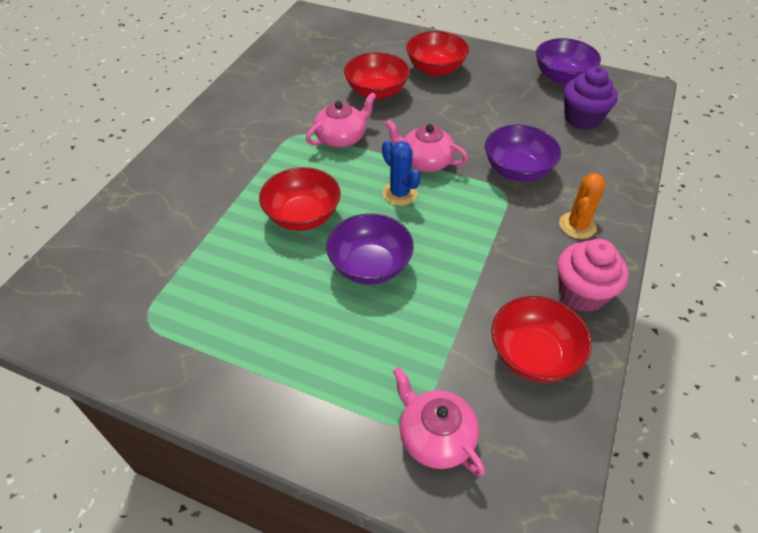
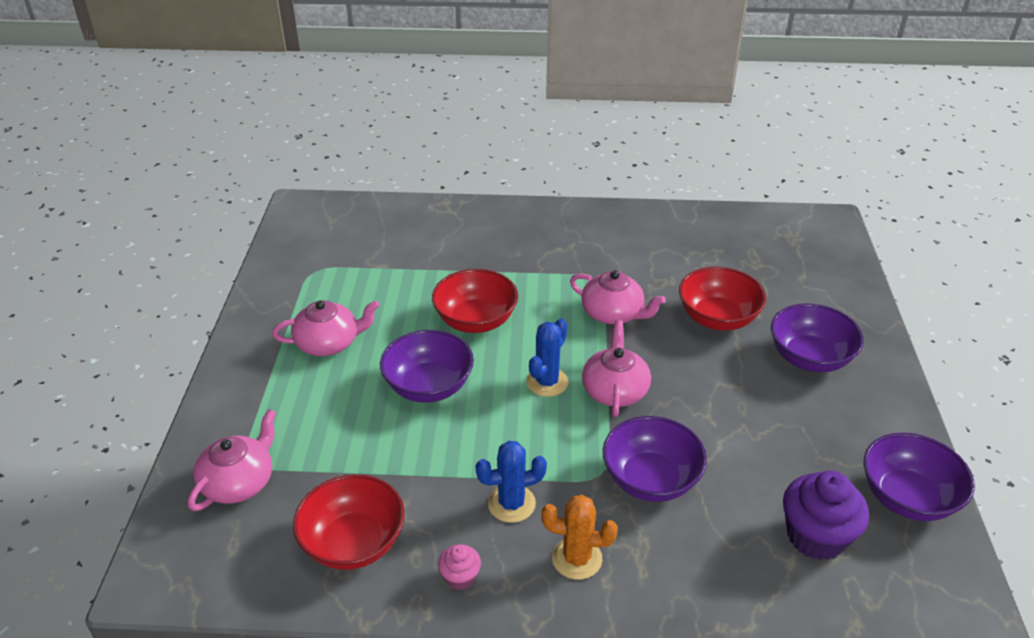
camera: 70 degrees right, 10 degrees down
(271, 328) = (329, 343): none -> pink teapot
(435, 69) = (809, 358): red bowl -> purple bowl
(518, 246) = (511, 503): none -> blue cactus
(582, 293) = (460, 577): pink cupcake -> pink cupcake, size x0.50

